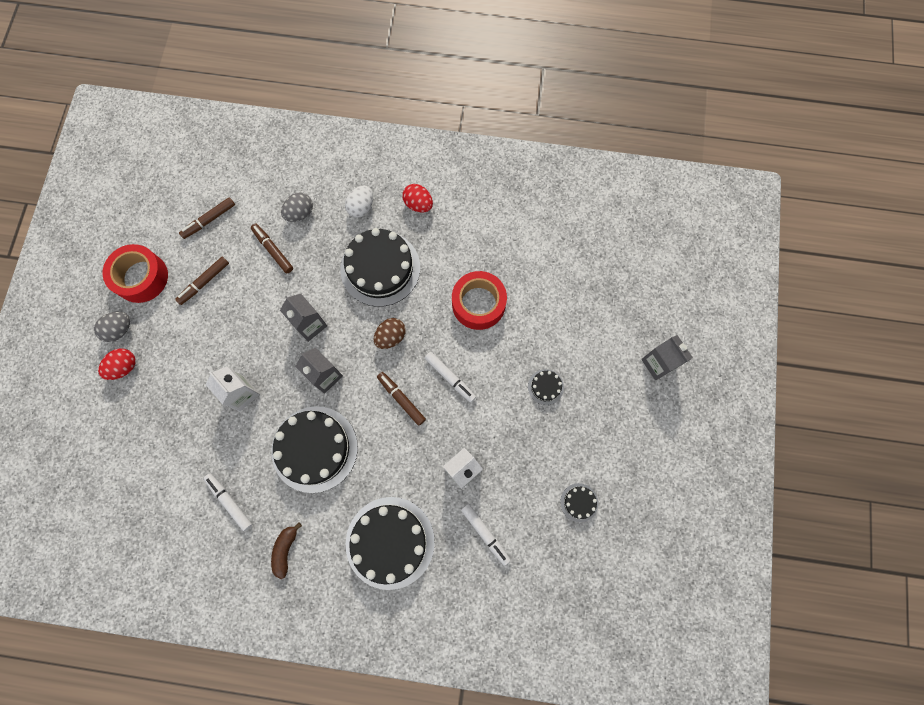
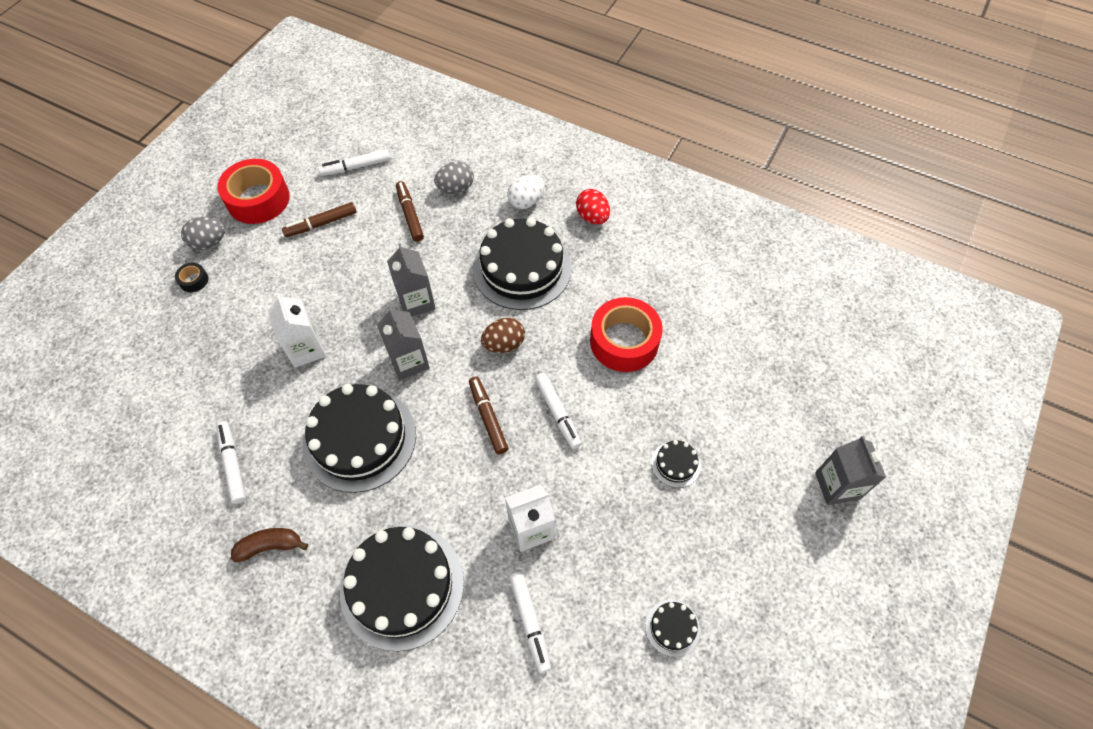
camera: 20 degrees right, 15 degrees down
(124, 367) = (194, 280): red egg -> black tape
(209, 220) = (356, 167): brown marker -> white marker
(285, 550) = (270, 546): brown banana -> brown banana turned 45 degrees clockwise

